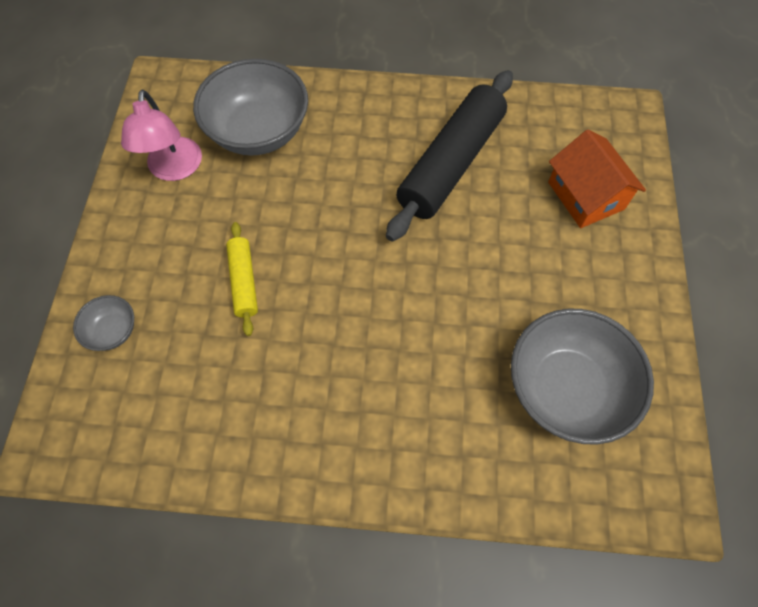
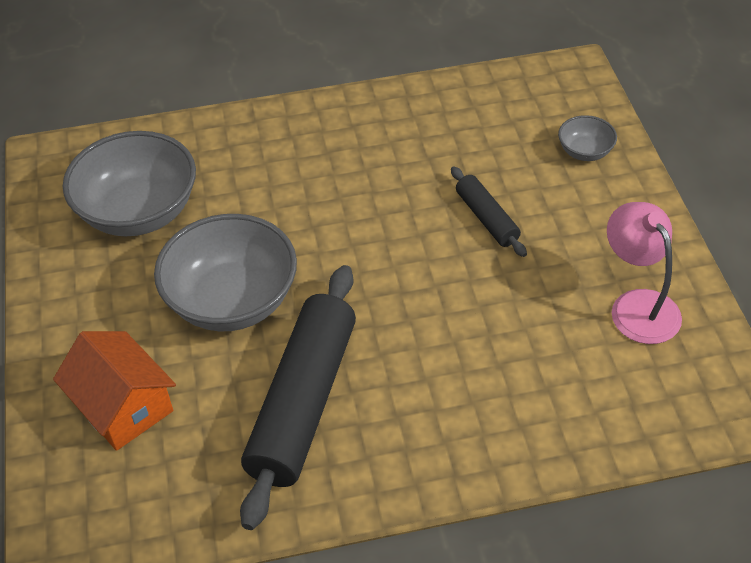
camera: 165 degrees right, 15 degrees down
(244, 282) = (487, 218): yellow rolling pin -> black rolling pin
(258, 131) = (567, 378): grey bowl -> grey bowl (232, 300)

